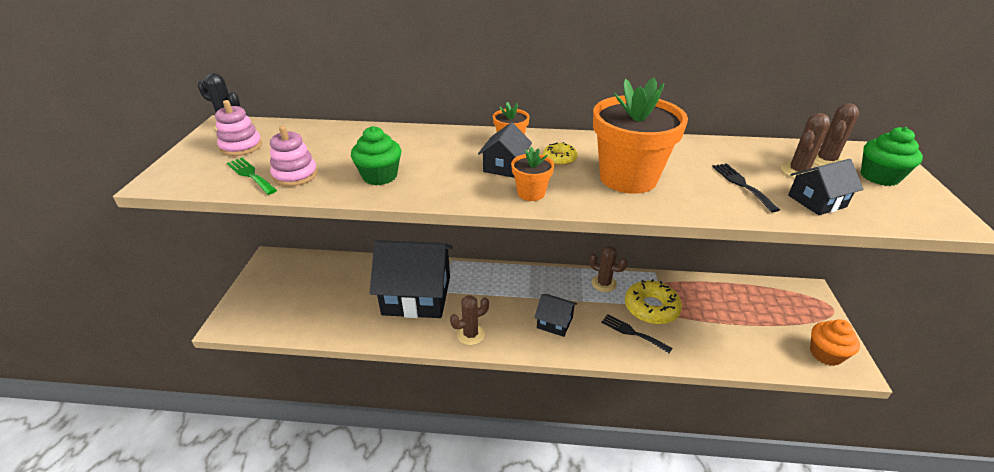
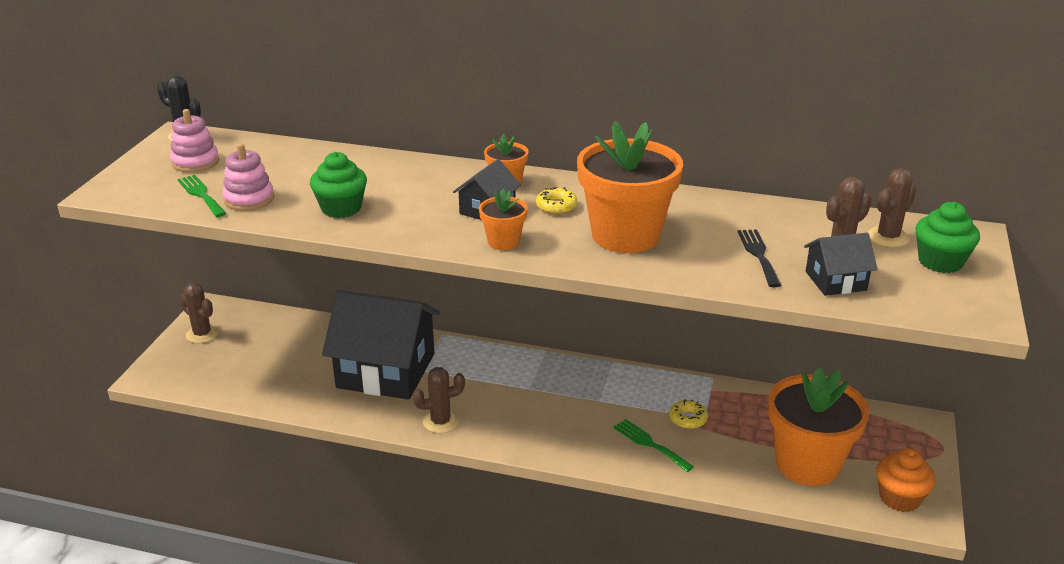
camera: 10 degrees right, 5 degrees down
(555, 322) = (552, 421): black house -> none
(603, 283) = (636, 383): brown cactus -> brown cactus (202, 334)
(632, 332) = (649, 444): black fork -> green fork
(651, 308) = (688, 419): yellow donut -> yellow donut, size x0.52
(749, 334) = (807, 464): none -> orange flower pot

